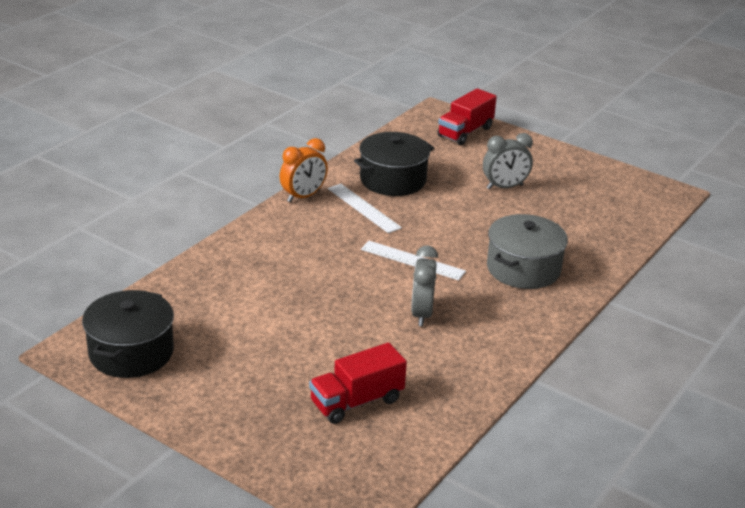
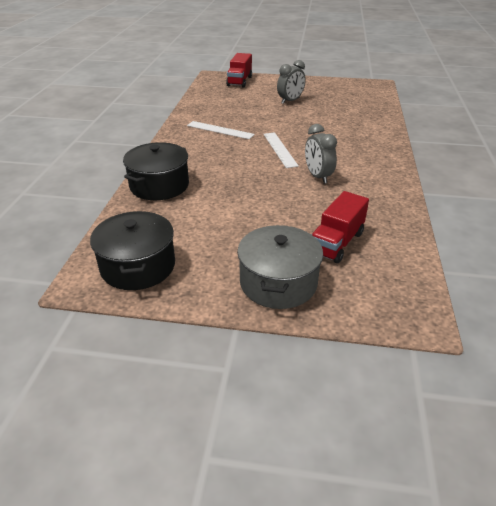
camera: 25 degrees left, 5 degrees up
(303, 196) = (175, 133): orange clock -> none
(393, 180) = (222, 112): black pot -> black pot (159, 185)
(412, 260) = (279, 149): white ruler -> white ruler turned 75 degrees clockwise
(523, 269) = (347, 136): grey pot -> grey pot (278, 282)

